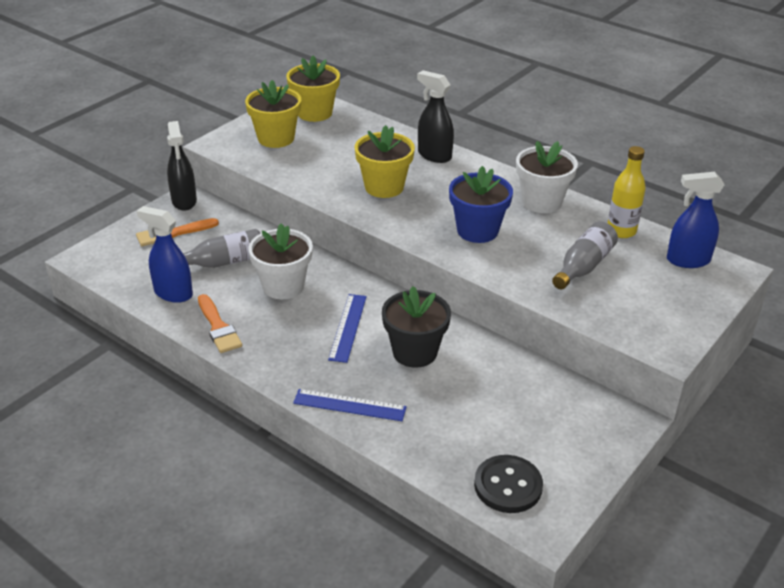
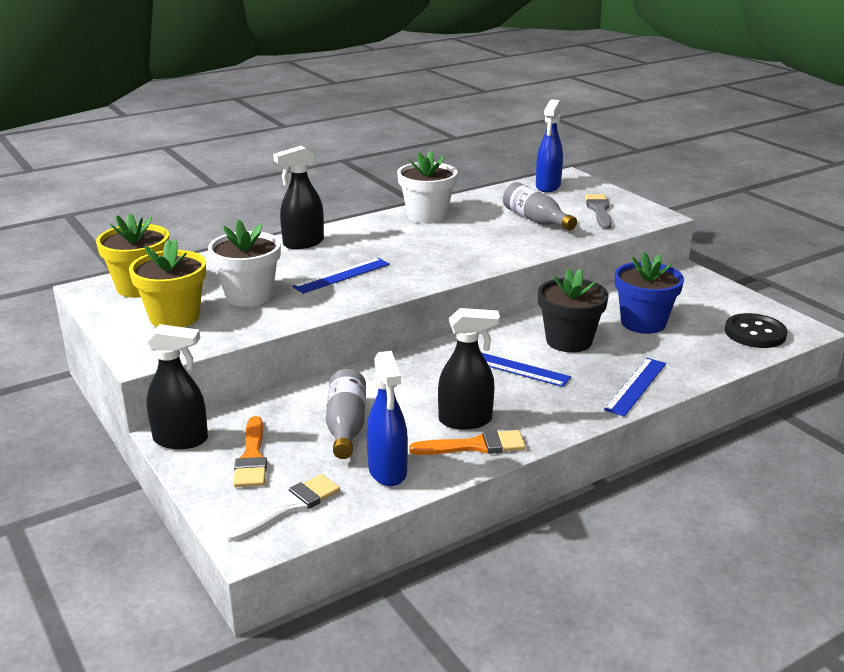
camera: 70 degrees left, 10 degrees down
(121, 262) = (289, 507): none -> white brush
(173, 293) = (387, 471): blue spray bottle -> blue spray bottle turned 60 degrees counterclockwise
(253, 316) = (465, 420): none -> black spray bottle
(283, 286) = (420, 394): white flower pot -> white flower pot (249, 296)
(384, 187) = (341, 275): yellow flower pot -> blue ruler
(477, 230) = (454, 248): blue flower pot -> blue flower pot (643, 323)
(621, 231) = (493, 198): yellow bottle -> none
(647, 305) = (599, 210): none -> grey brush

